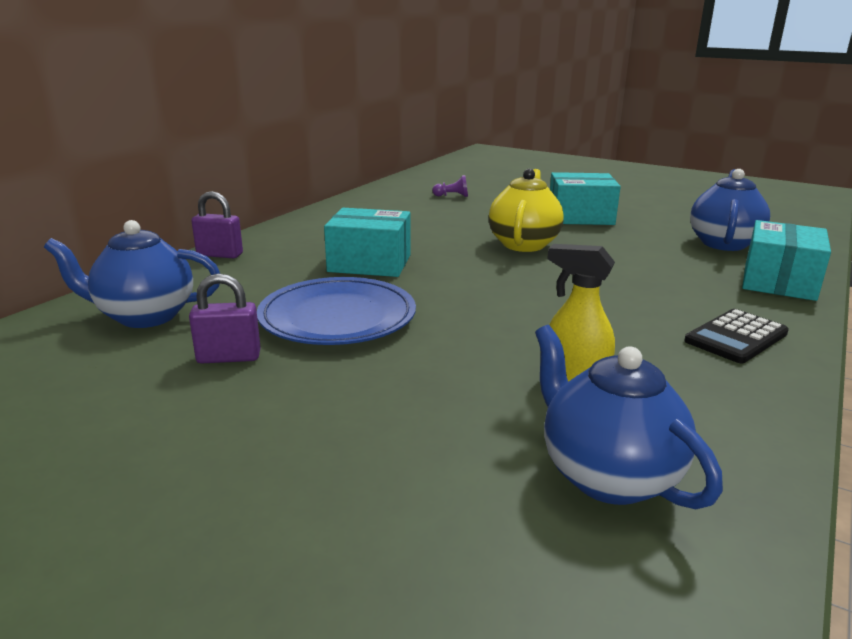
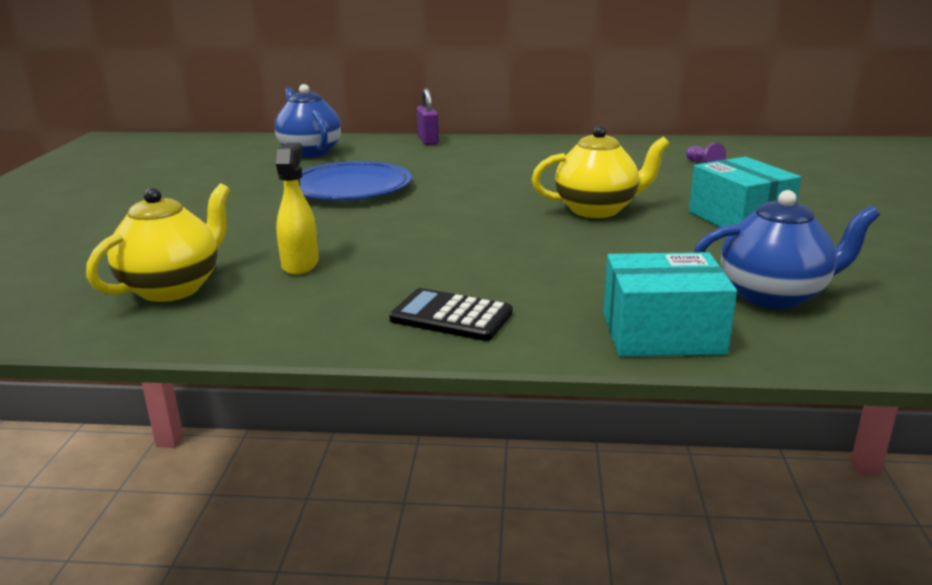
camera: 65 degrees right, 0 degrees up
(229, 357) = (270, 179): purple padlock -> none
(369, 263) = (466, 175): turquoise box -> none
(607, 476) = (173, 288): blue teapot -> yellow teapot

